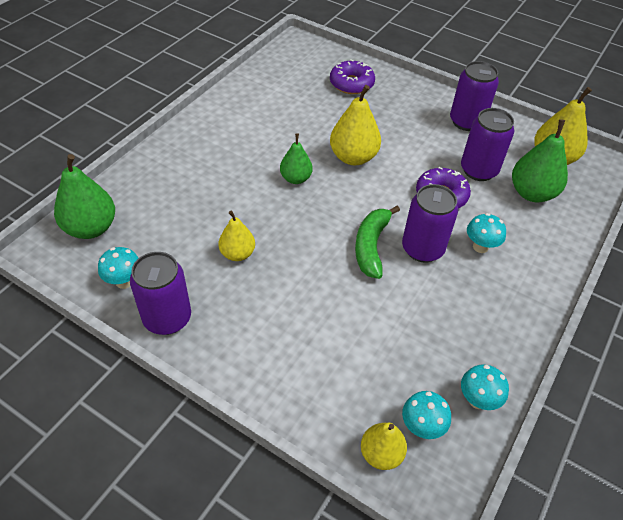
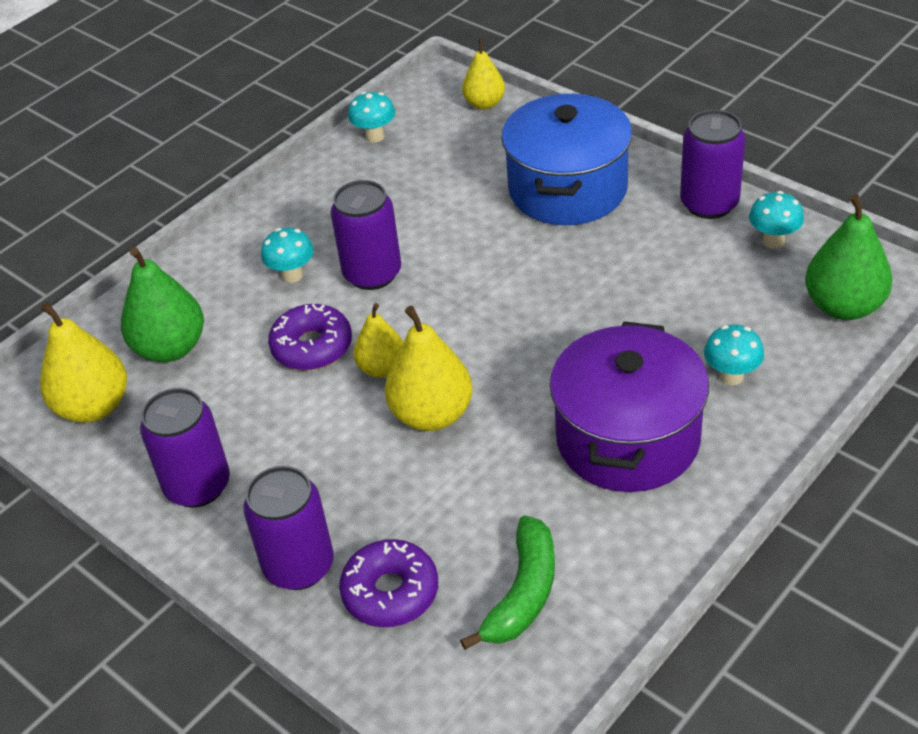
camera: 165 degrees left, 5 degrees down
(237, 254) = (627, 271): yellow pear -> yellow pear (382, 368)
(241, 147) = (627, 439): none -> purple pot
(285, 333) = (568, 189): none -> blue pot
(296, 178) = (535, 377): green pear -> none
(371, 246) = (441, 278): green banana -> green banana (523, 593)
(421, 427) = (439, 119): turquoise mushroom -> turquoise mushroom (731, 376)
(478, 170) = (231, 387): purple can -> purple can (299, 566)

